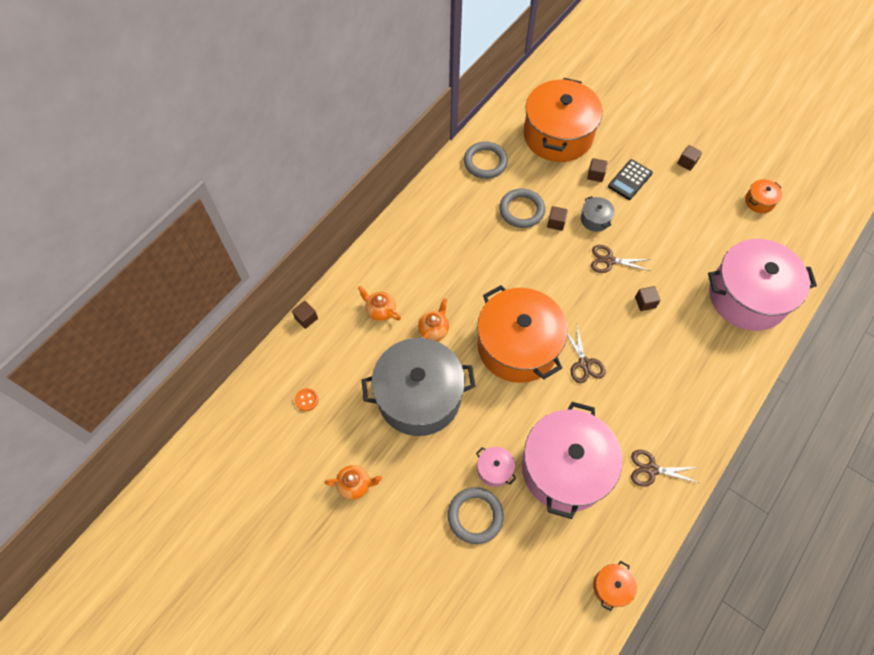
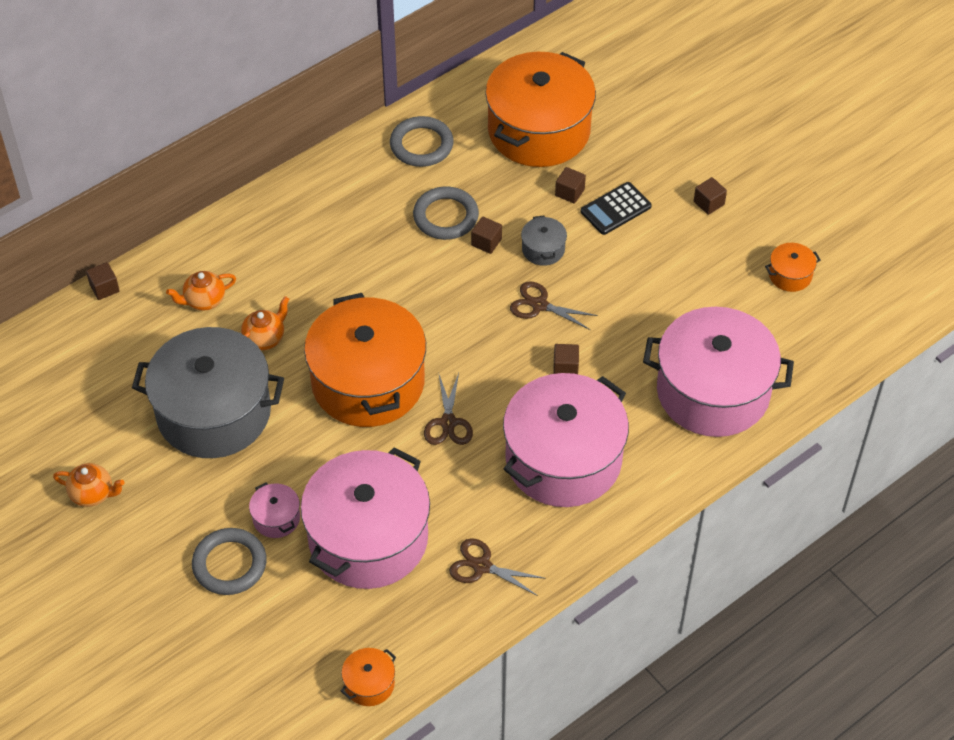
camera: 15 degrees right, 10 degrees down
(306, 400) = (69, 384): orange button -> none
(380, 311) = (204, 300): orange teapot -> orange teapot turned 75 degrees counterclockwise
(672, 372) = (563, 459): none -> pink pot

